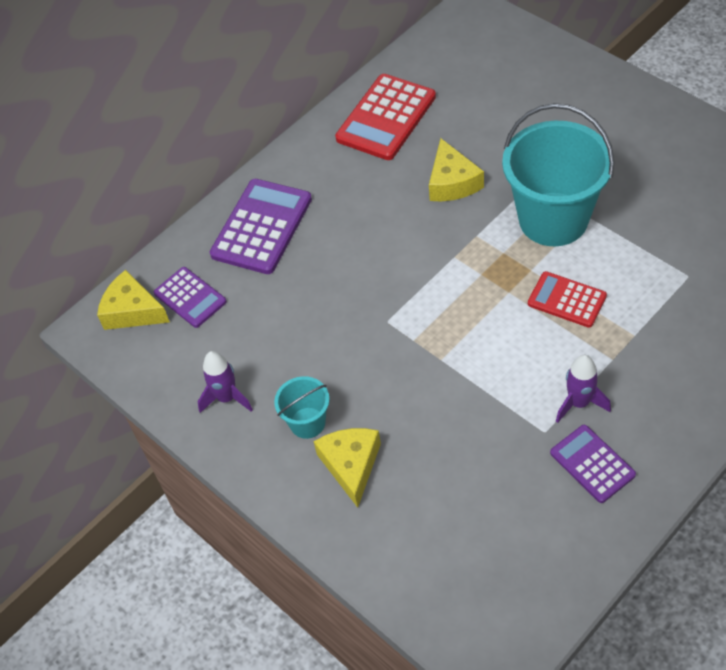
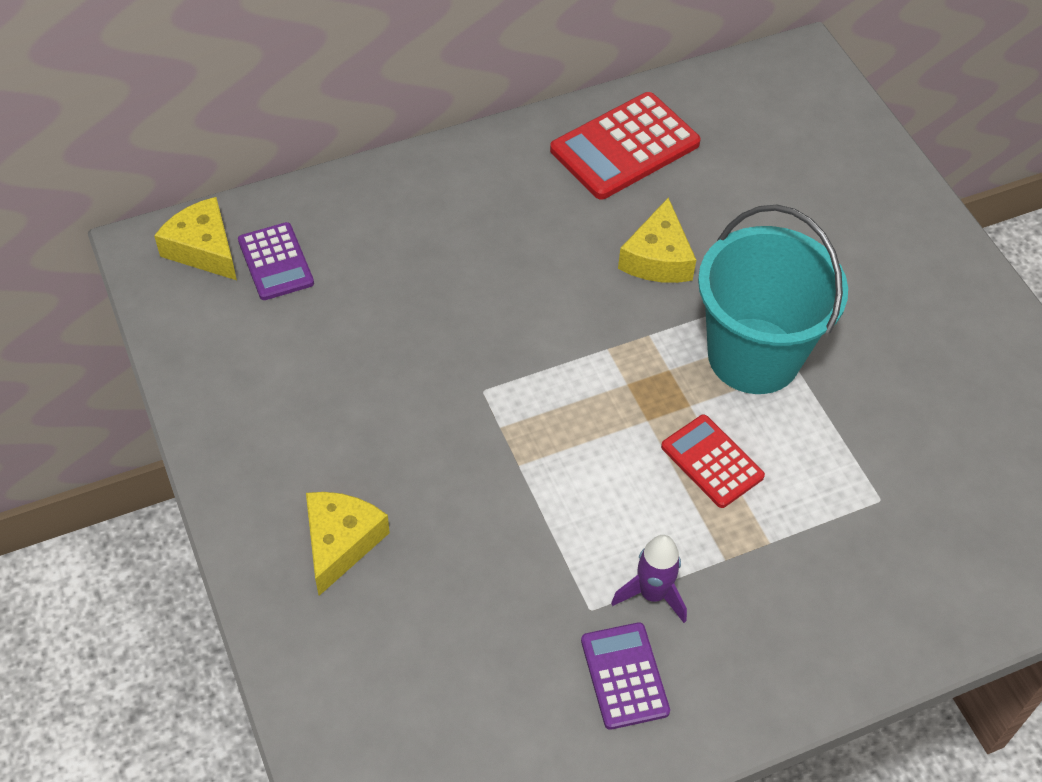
camera: 15 degrees right, 0 degrees up
(227, 398) = (248, 397): purple rocket -> none
(262, 227) = (404, 215): purple calculator -> none
(307, 423) = (321, 469): turquoise bucket -> none

